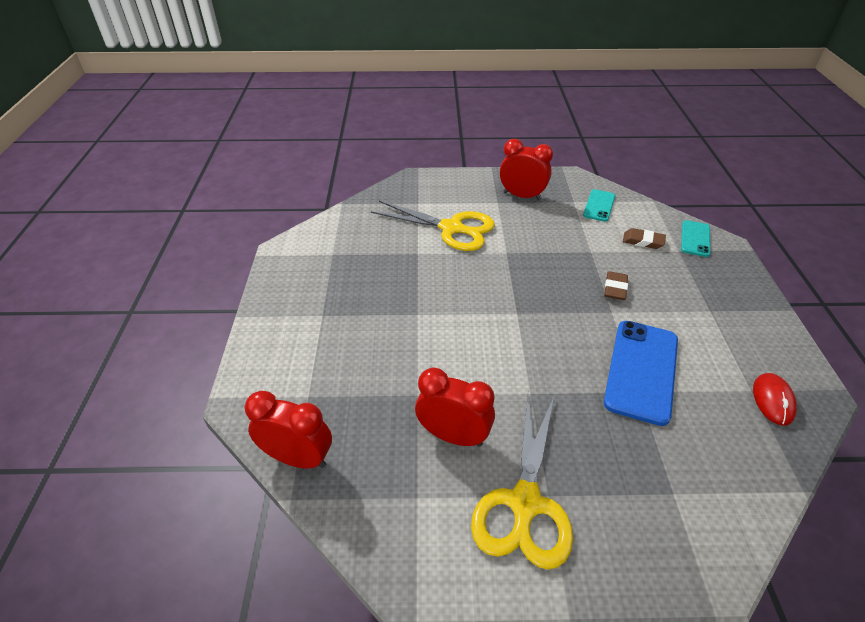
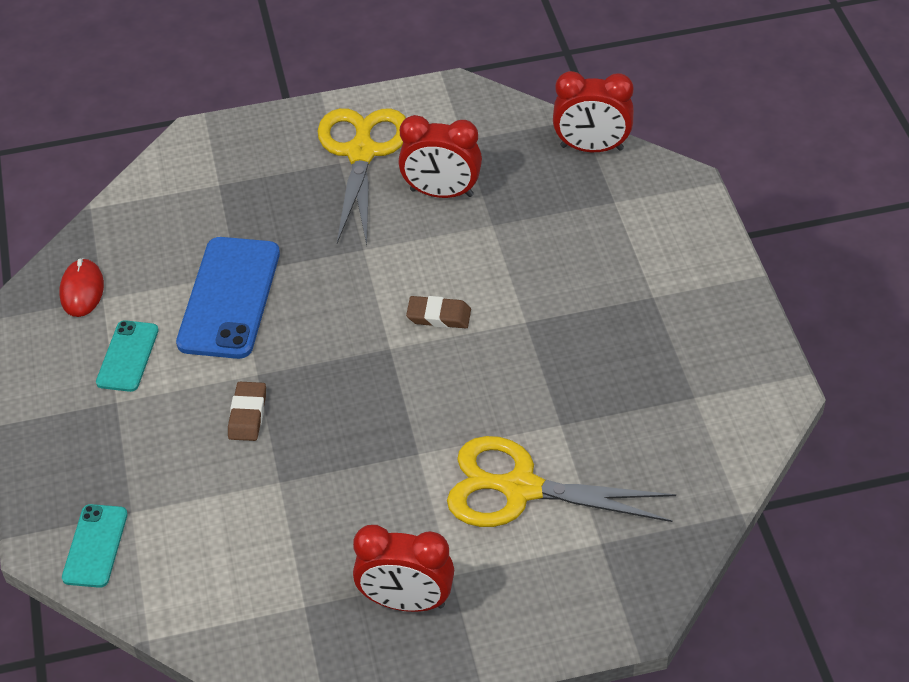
camera: 170 degrees right, 5 degrees up
(599, 205) = (256, 602): turquoise phone -> turquoise phone (127, 356)
(643, 241) = (188, 522): brown eraser -> brown eraser (439, 316)

